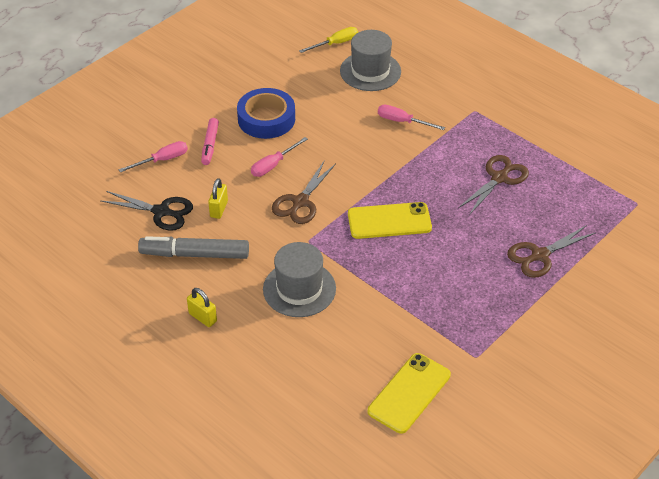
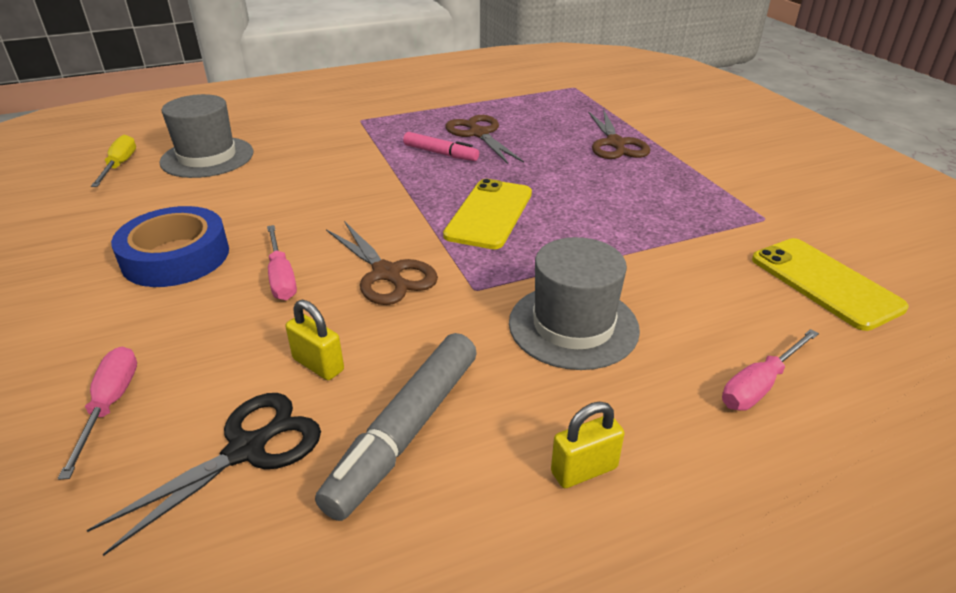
camera: 65 degrees left, 10 degrees down
(210, 145) = (153, 331): pink marker -> pink marker (440, 153)
(402, 121) = (323, 161): pink screwdriver -> pink screwdriver (759, 385)

